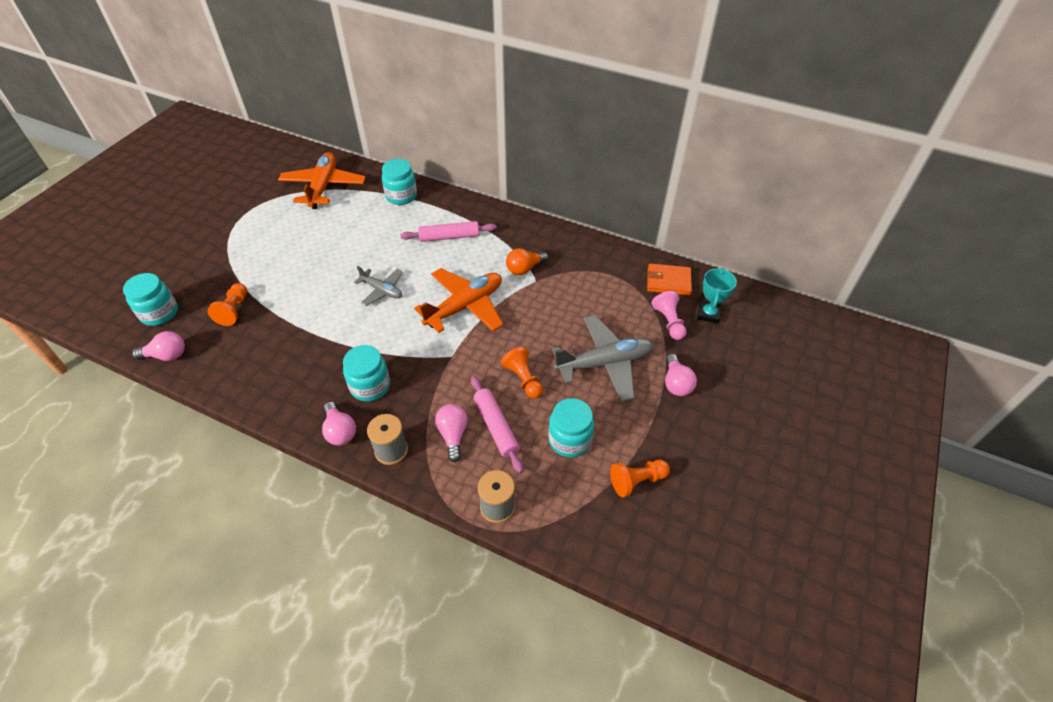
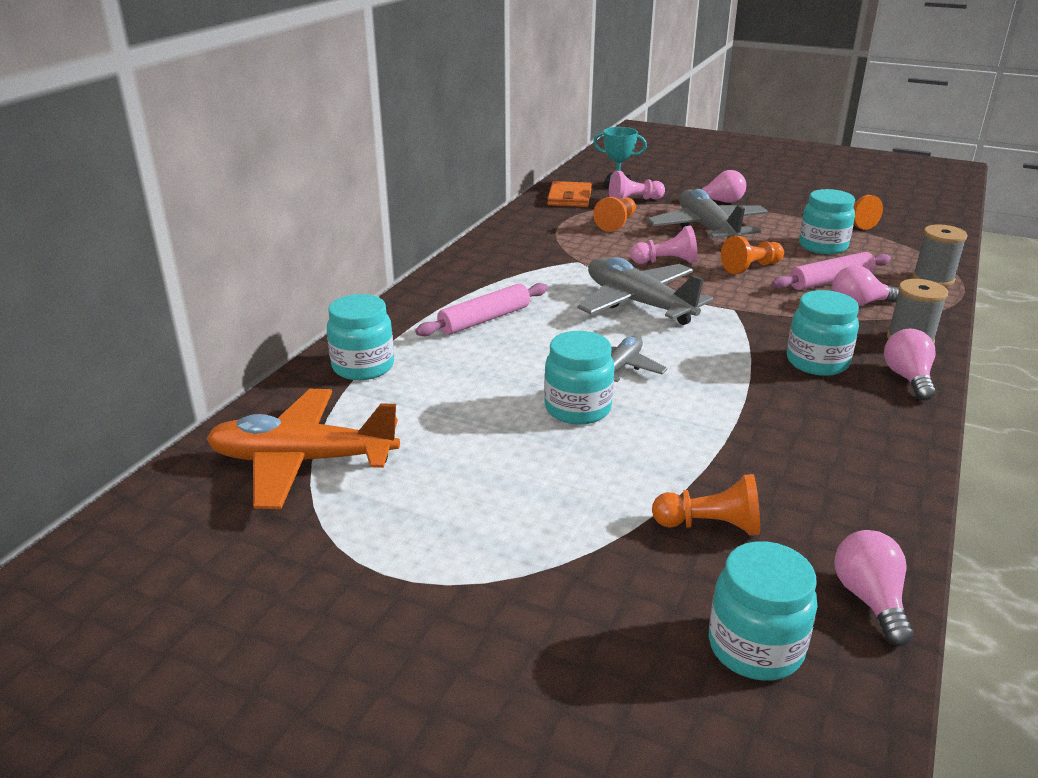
camera: 90 degrees left, 20 degrees down
(340, 431) = (908, 378): pink light bulb -> pink light bulb turned 60 degrees counterclockwise
(343, 271) = (577, 409): none -> turquoise jar
(449, 237) = (484, 319): pink rolling pin -> pink rolling pin turned 60 degrees clockwise
(465, 306) = (638, 303): orange plane -> grey plane
(524, 269) = (555, 267): orange light bulb -> none
(534, 328) = (666, 262): none -> pink pawn
(612, 306) = (617, 223): none -> orange pawn

